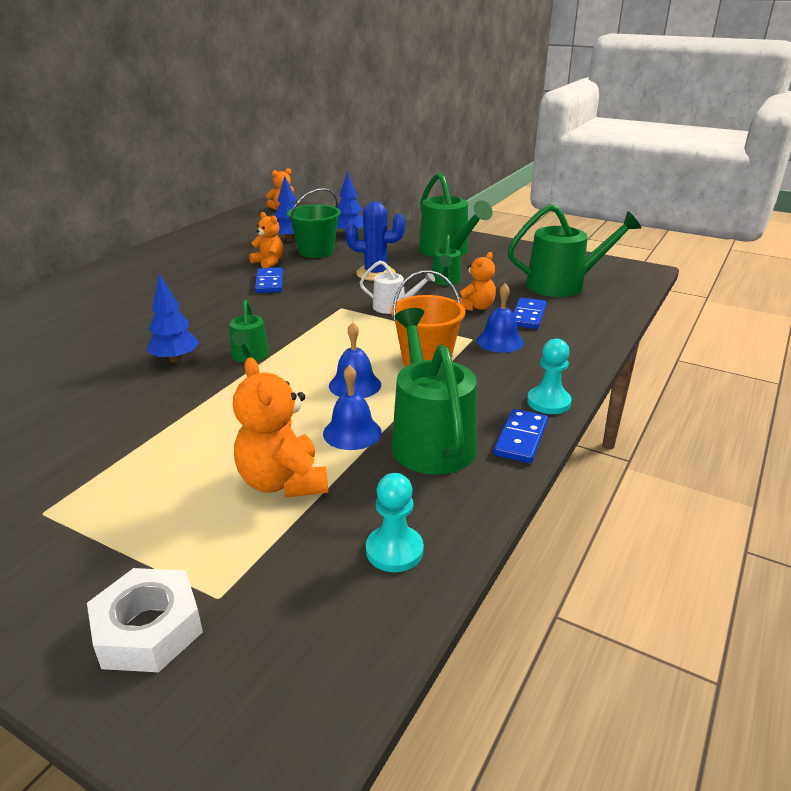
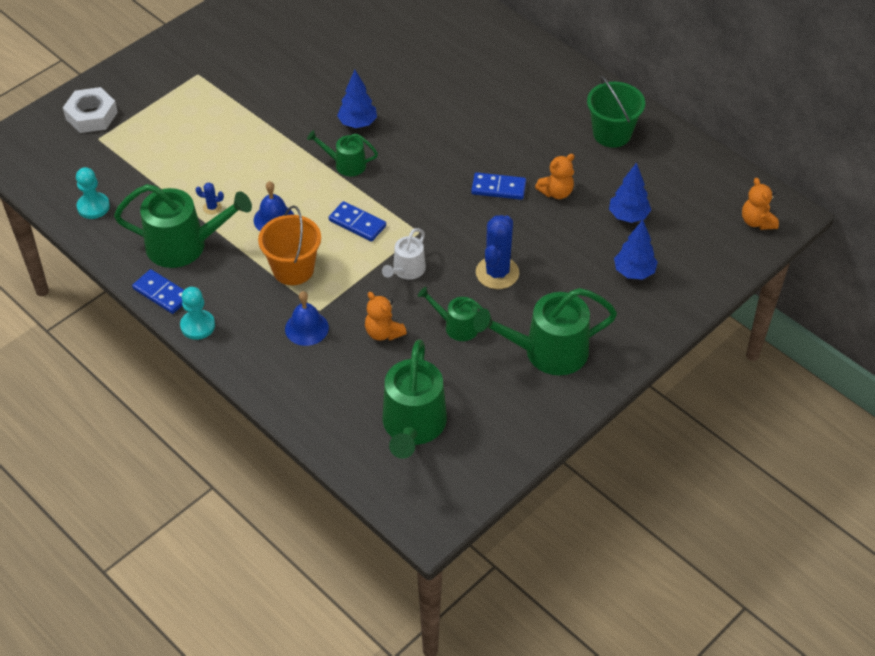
camera: 105 degrees right, 20 degrees up
(283, 482) = (175, 169): orange teddy bear -> none
(316, 251) = (580, 234): green bucket -> green bucket (612, 134)
(352, 432) = (212, 207): blue bell -> blue cactus
(528, 316) = (349, 367): blue domino -> blue domino (357, 223)

